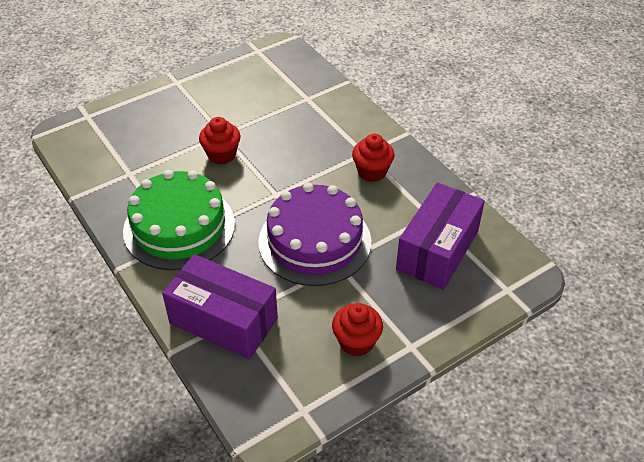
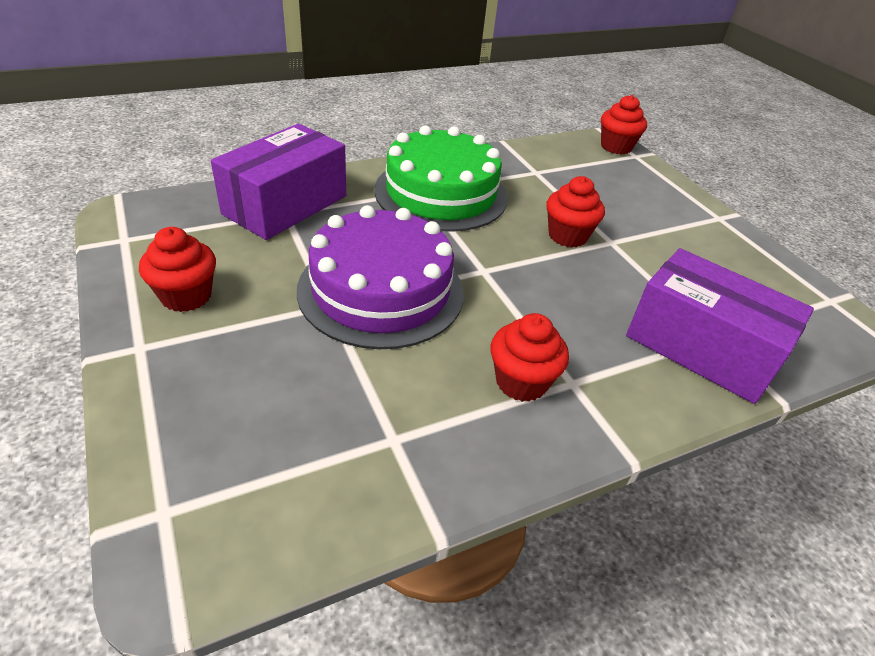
camera: 95 degrees right, 5 degrees down
(73, 126) = (616, 147): none -> red cupcake
(437, 250) = (308, 427): purple box -> purple box (701, 348)

